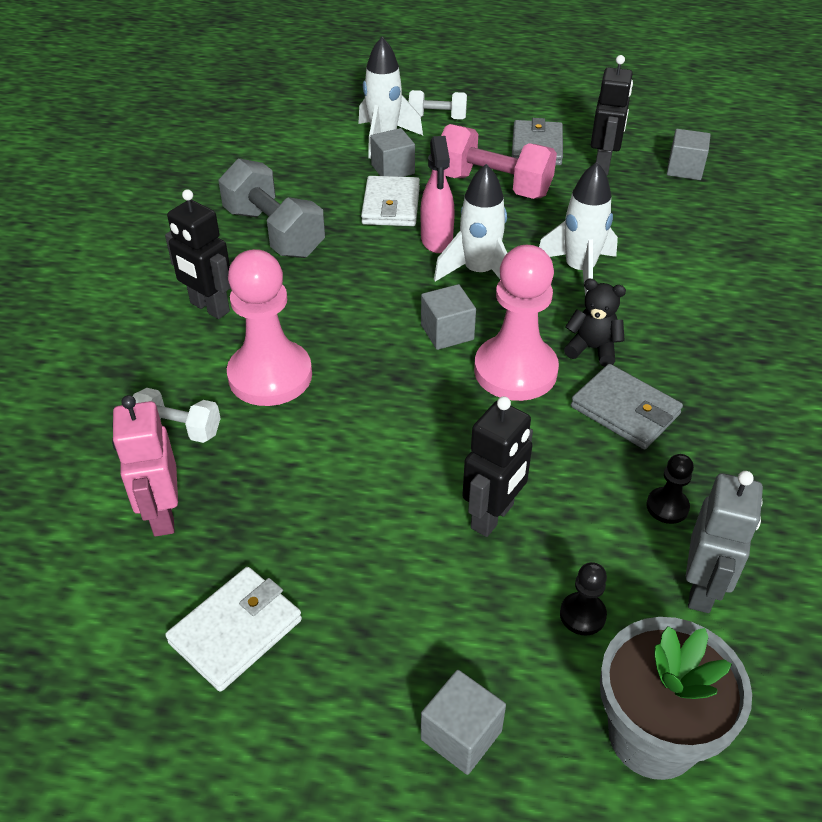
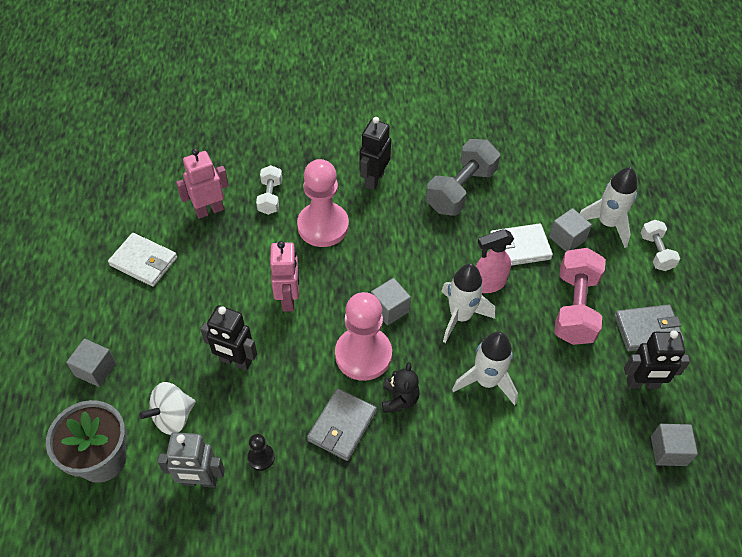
camera: 75 degrees right, 10 degrees up
(394, 435) = (289, 299): none -> pink robot
(582, 615) = (173, 417): black pawn -> white spinning top

